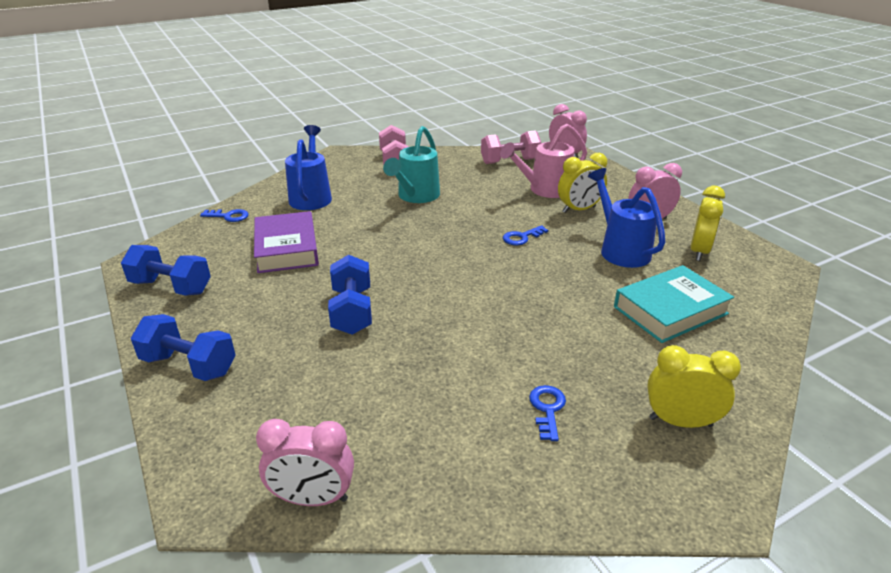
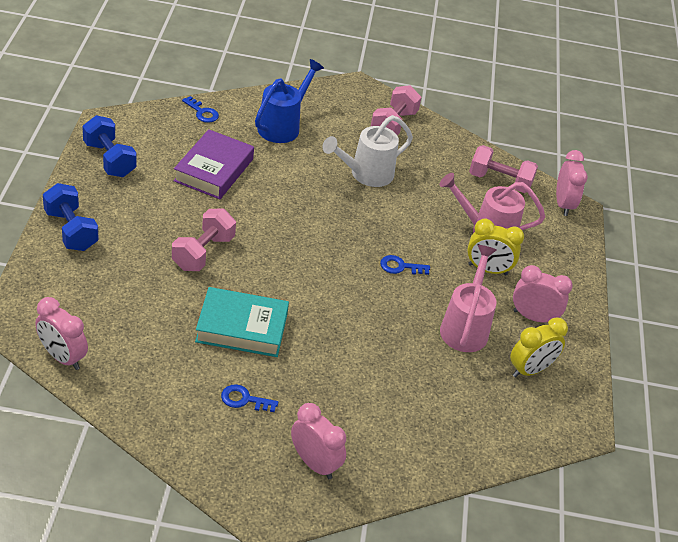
camera: 30 degrees right, 10 degrees up
(352, 311) = (203, 253): blue dumbbell -> pink dumbbell
(416, 196) = (366, 174): turquoise watering can -> white watering can
(547, 409) = (244, 399): blue key -> blue key turned 120 degrees counterclockwise
(621, 250) = (465, 327): blue watering can -> pink watering can
(670, 310) = (425, 397): turquoise book -> turquoise book (242, 328)
(680, 422) = (314, 463): yellow clock -> pink clock

